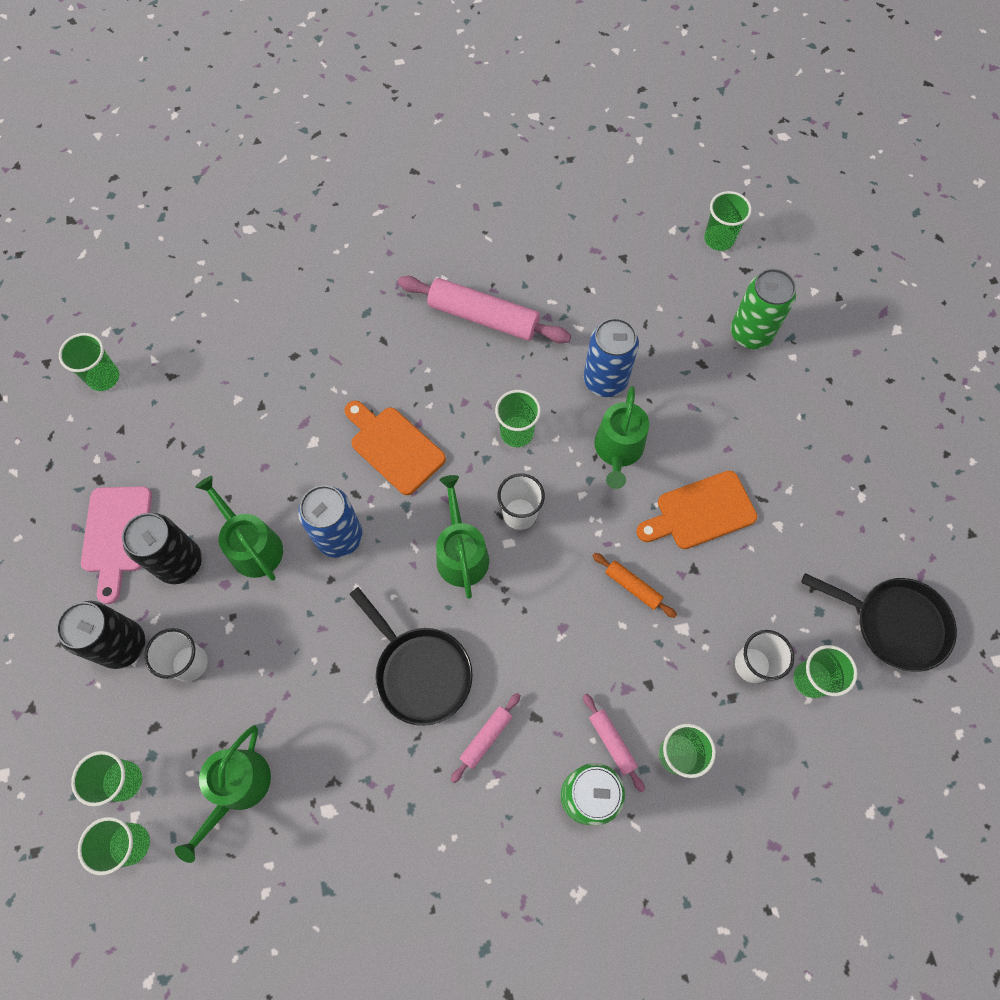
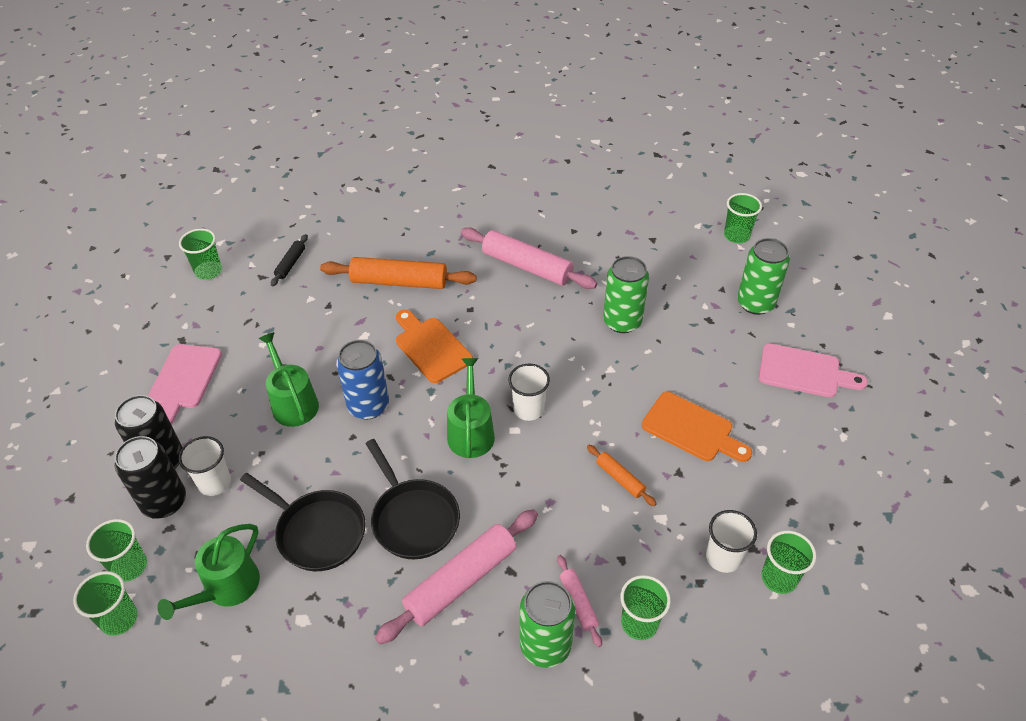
camera: 10 degrees right, 20 degrees down
(179, 562) = (229, 407): black can -> black can (164, 502)
(201, 352) = (290, 264): none -> black rolling pin
(338, 360) = (399, 282): none -> orange rolling pin
(486, 738) = (461, 581): pink rolling pin -> pink rolling pin, size x2.02
(516, 433) = (538, 350): green cup -> none
(605, 380) = (622, 321): blue can -> green can
(618, 450) = (624, 373): green watering can -> none
(700, 512) = (691, 429): orange cutting board -> orange cutting board turned 135 degrees counterclockwise
(813, 419) = (804, 372): none -> pink cutting board
(893, 623) = (865, 543): black pan -> black pan (317, 531)

